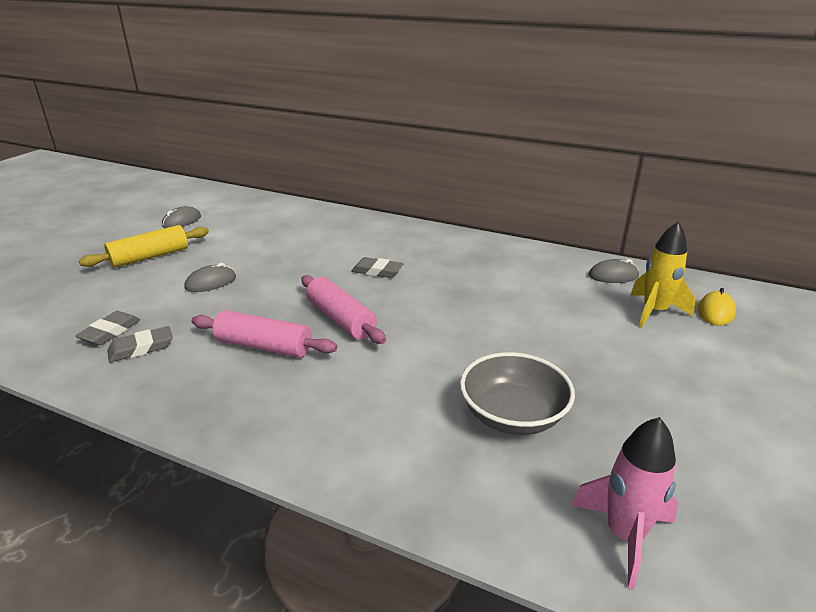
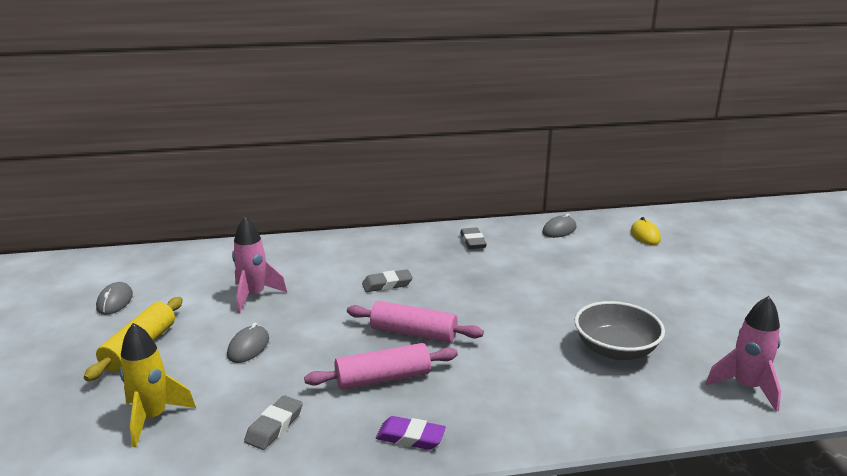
camera: 35 degrees left, 5 degrees down
(110, 332) = (218, 427): grey eraser -> grey eraser (473, 241)
(213, 405) = (410, 437): none -> purple eraser
(268, 246) = (254, 296): none -> pink rocket
(654, 312) = (613, 248): yellow rocket -> yellow rocket (153, 418)

